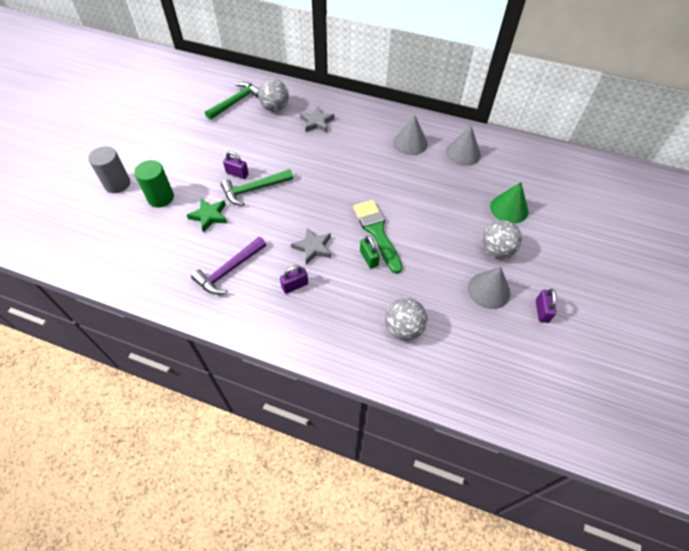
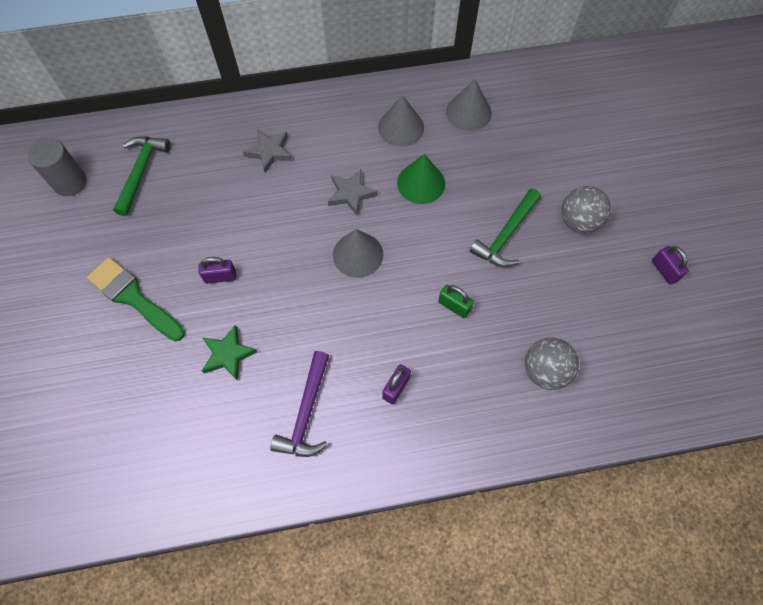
camera: 30 degrees left, 10 degrees up
(117, 184) = (69, 375): grey cylinder -> grey cylinder (70, 182)
(161, 197) = (145, 363): green cylinder -> none
(254, 189) = (258, 287): green hammer -> green hammer (506, 235)
(275, 108) = (200, 156): grey ball -> none
(313, 247) = (383, 327): grey star -> grey star (351, 194)
(377, 232) = (441, 267): green brush -> green brush (133, 297)
(489, 290) = (600, 275): grey cone -> grey cone (358, 254)
(509, 208) = (560, 162): green cone -> green cone (421, 183)

